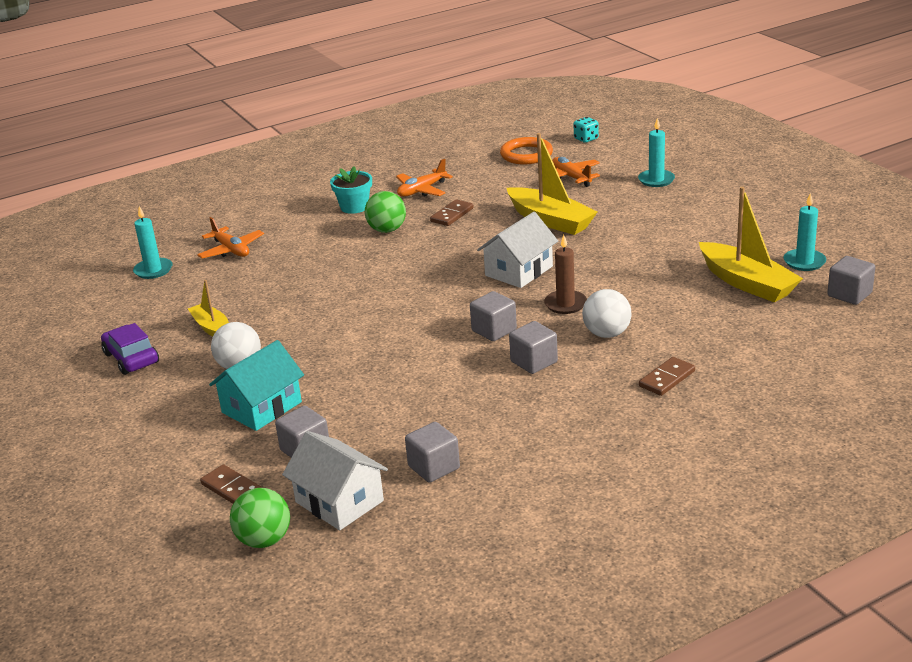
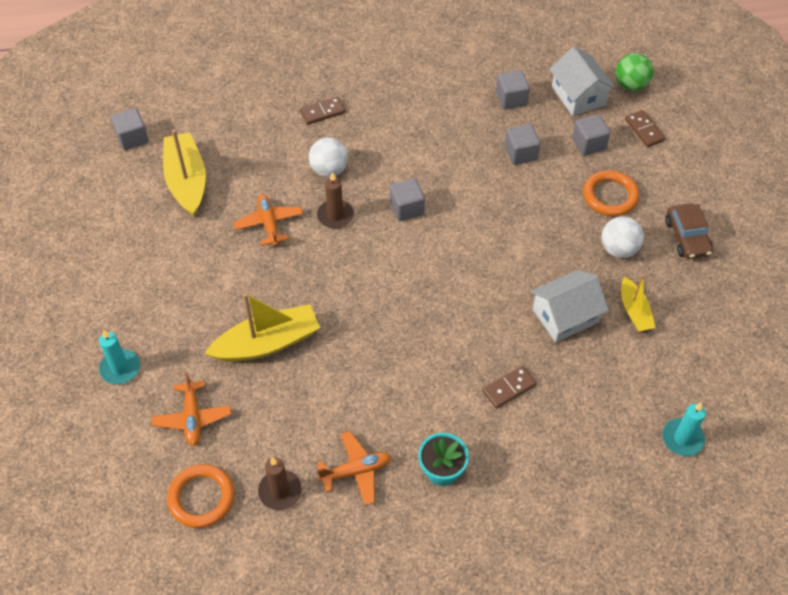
camera: 160 degrees left, 25 degrees up
(131, 358) = (709, 298): purple car -> none
(160, 398) = (687, 237): none -> brown car
(231, 250) = (595, 441): orange plane -> orange plane (269, 224)
(262, 407) = (610, 196): turquoise house -> orange ring
(387, 230) = (427, 403): green ball -> none
(452, 215) = (351, 401): brown domino -> brown domino (509, 388)
(472, 170) = (280, 491): none -> brown candle
(519, 271) = (343, 276): white house -> white house (565, 316)
(534, 362) = (398, 163): grey cube -> grey cube (520, 153)
(550, 220) = (267, 343): yellow boat -> yellow boat turned 90 degrees clockwise
(586, 139) = (113, 502): turquoise dice -> none
(804, 262) = (123, 186): turquoise candle -> none

